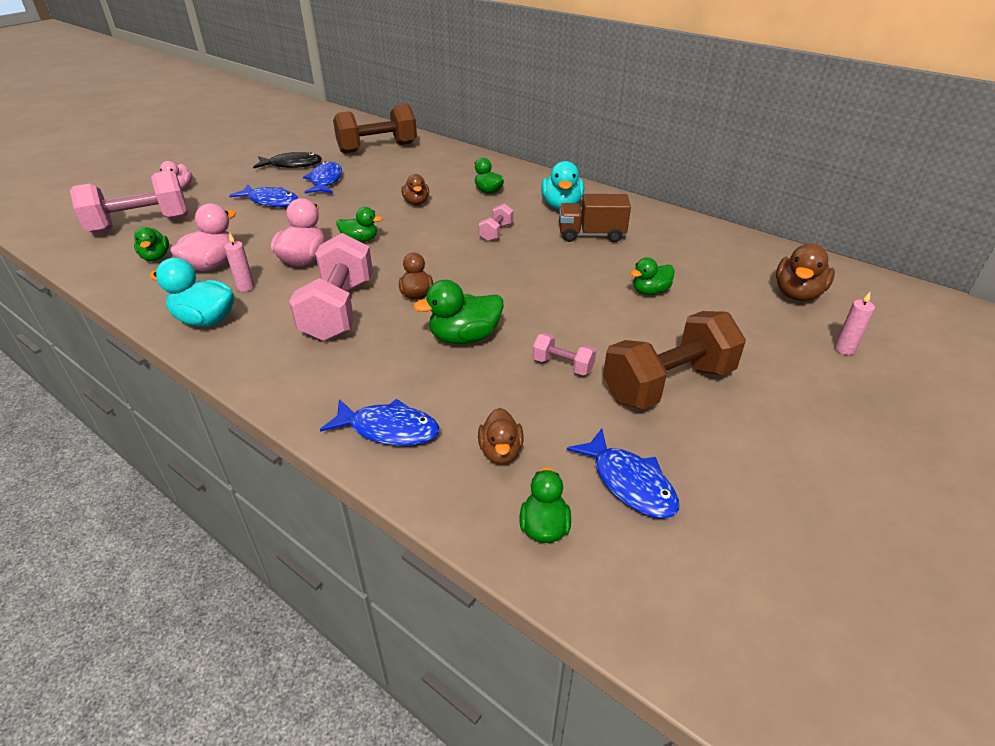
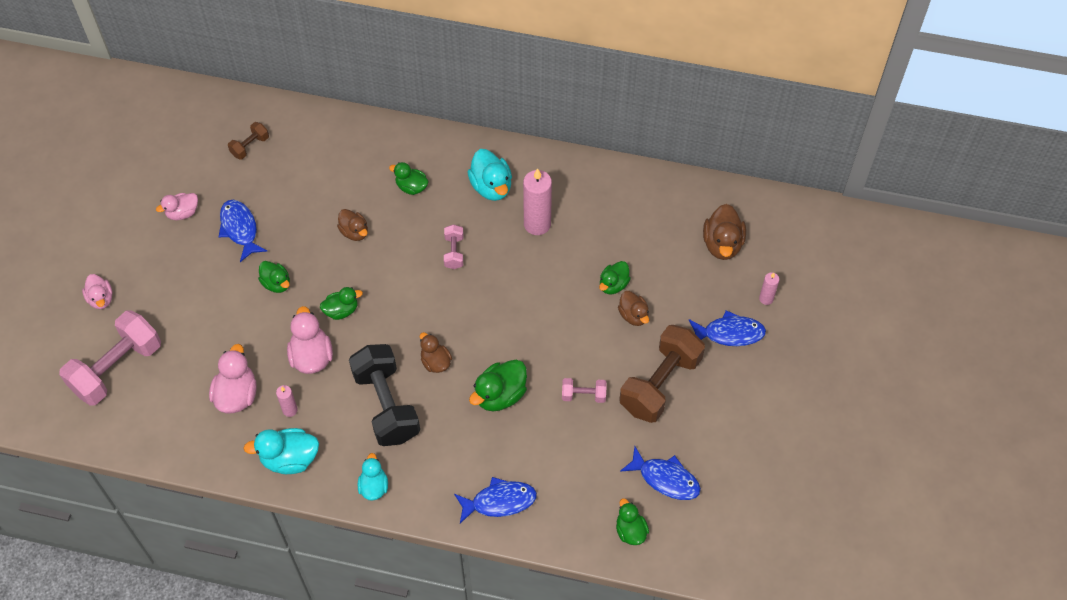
camera: 25 degrees left, 20 degrees up
(156, 257) = (177, 406): green duck -> green duck (276, 283)
(262, 367) = (374, 486): none -> turquoise duck
(271, 201) = (212, 284): blue fish -> blue fish (729, 333)
(292, 165) = (182, 213): black fish -> pink duck
(339, 310) = (386, 405): pink dumbbell -> black dumbbell
(377, 148) = (250, 146): brown dumbbell -> brown dumbbell, size x0.46
(500, 451) = (579, 488): brown duck -> brown duck (633, 315)
(591, 235) = (537, 224): brown truck -> pink candle

